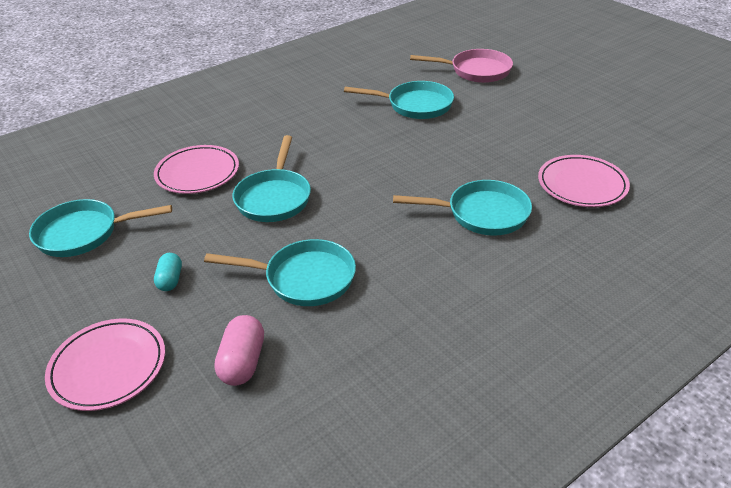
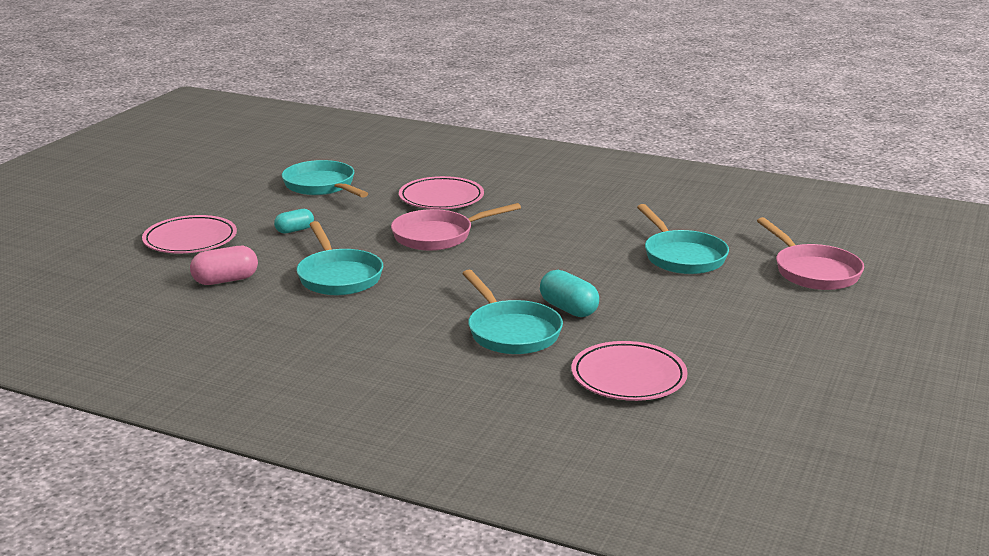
camera: 60 degrees right, 15 degrees down
(274, 197) = (438, 236): turquoise pan -> pink pan
(462, 176) = (568, 309): none -> turquoise capsule

